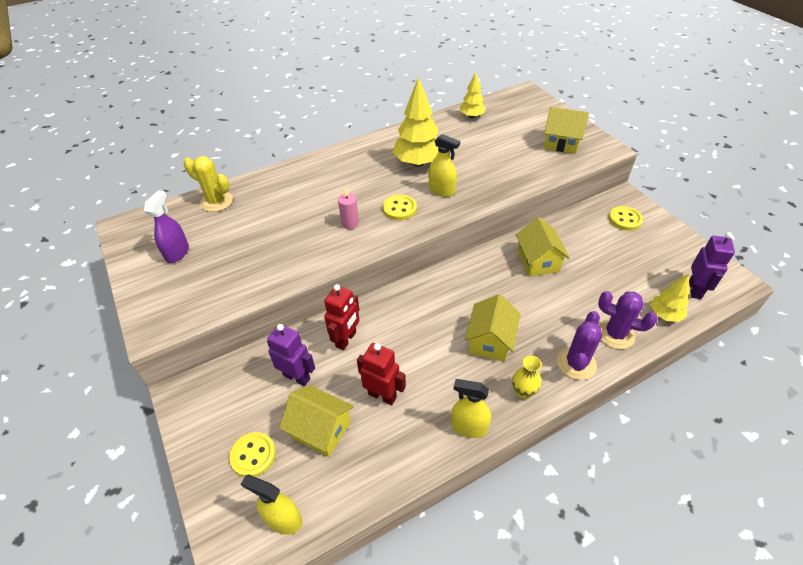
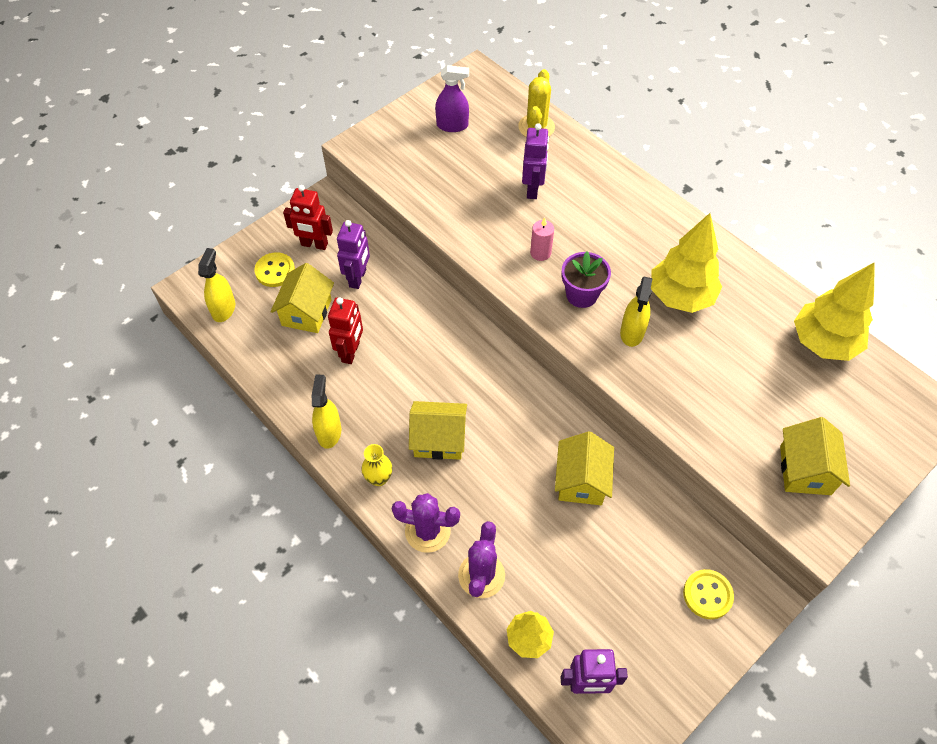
camera: 75 degrees right, 10 degrees up
(282, 216) = (532, 189): none -> purple robot
(346, 339) = (410, 306): red robot -> red robot (314, 244)
(399, 209) = (581, 295): yellow button -> purple flower pot
(471, 116) = (823, 342): yellow tree -> yellow tree, size x1.75
(538, 261) = (581, 481): yellow house -> yellow house turned 60 degrees counterclockwise

